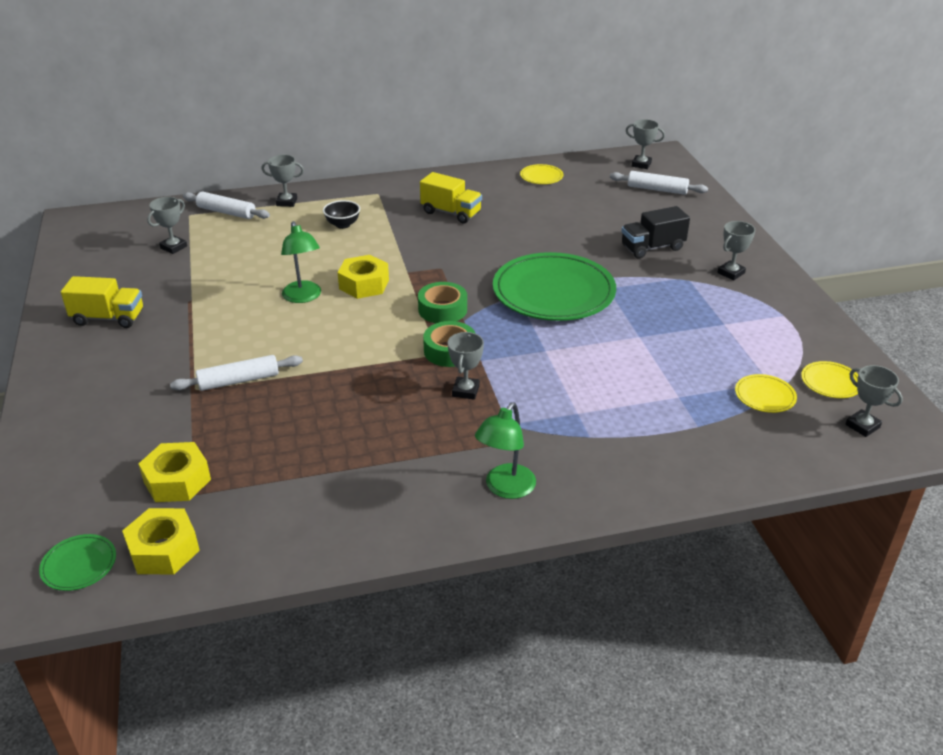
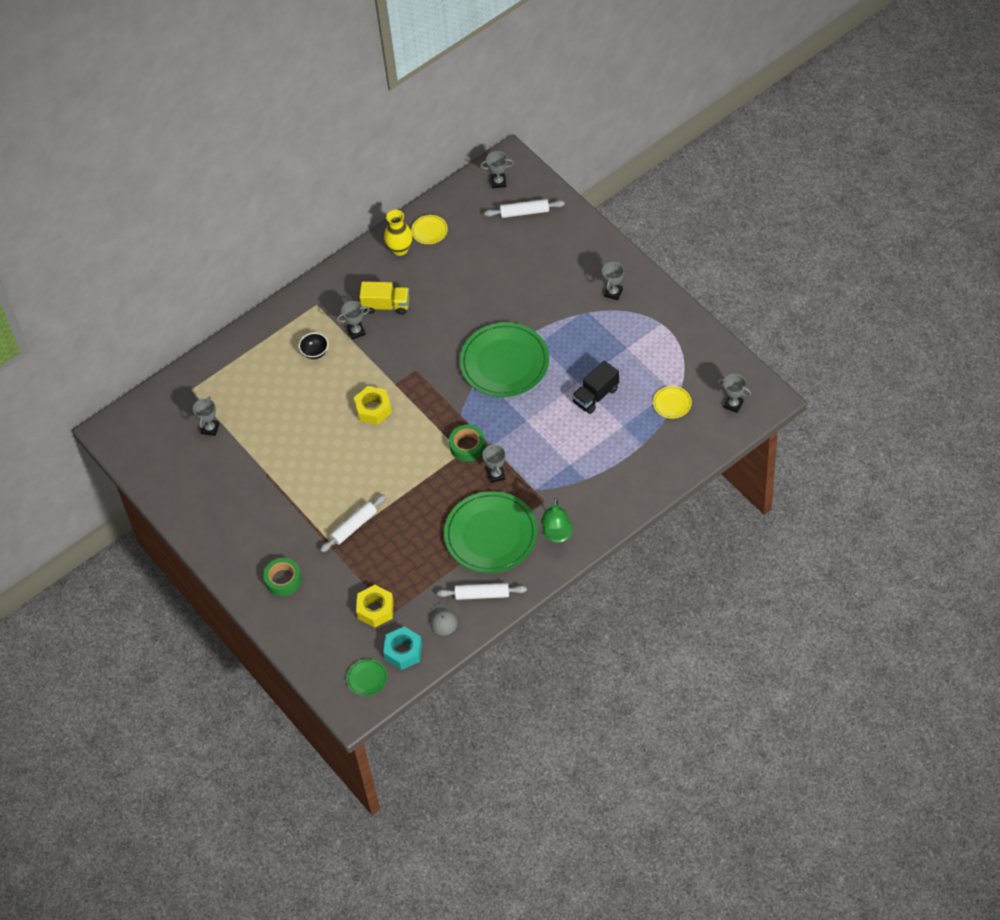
camera: 20 degrees left, 20 degrees up
(108, 318) = (226, 513): yellow truck -> none
(164, 550) = (403, 651): yellow nut -> turquoise nut
(226, 212) = (217, 375): white rolling pin -> white rolling pin (482, 594)
(257, 531) = (443, 619): none -> grey cap
(286, 202) = (254, 344): grey trophy -> grey trophy (356, 331)
(303, 297) = (341, 438): green lamp -> none
(409, 453) = (491, 535): none -> green plate
(442, 309) = (441, 411): green tape -> green tape (283, 580)
(500, 180) = (400, 249): none -> yellow vase
(652, 248) = (550, 286): black truck -> black truck (596, 395)
(831, 382) = (706, 375): yellow plate -> none

